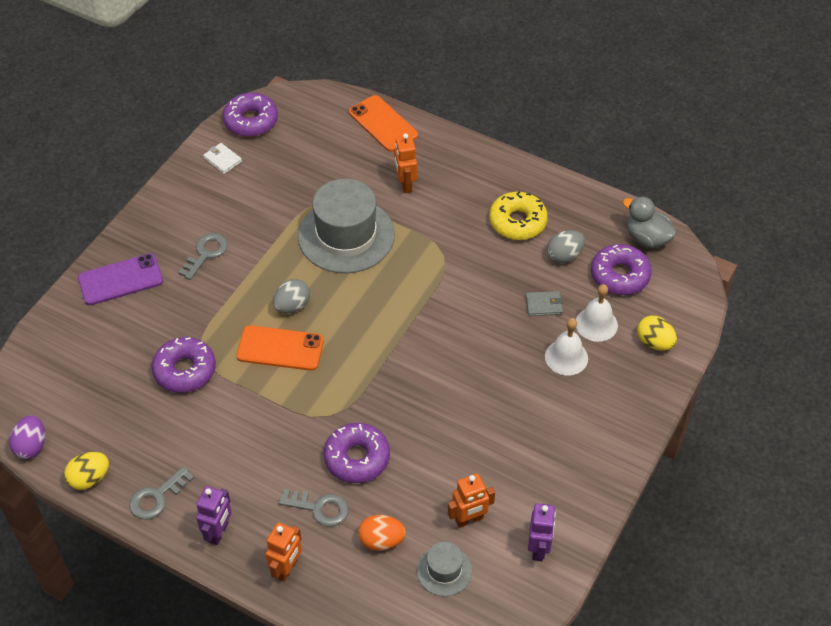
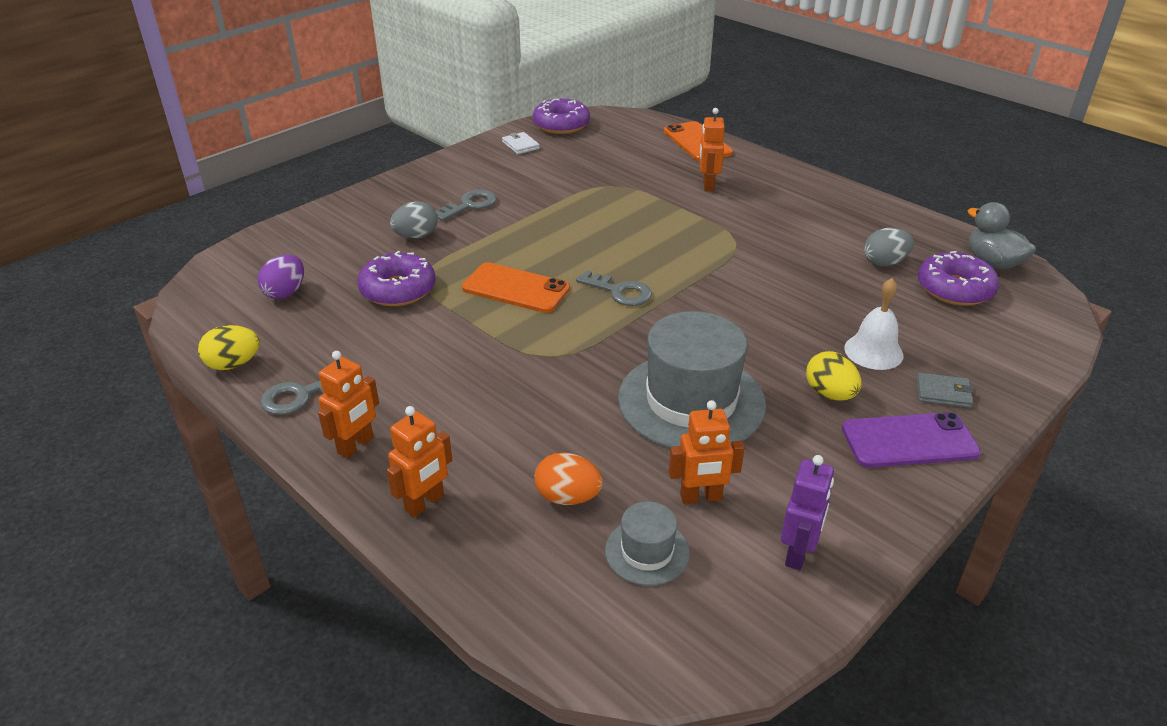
camera: 15 degrees right, 15 degrees down
(31, 446) = (189, 324): purple egg -> purple egg (285, 293)
(120, 280) = (370, 211): purple phone -> purple phone (909, 441)
(219, 532) = (356, 446): purple robot -> orange robot
(292, 306) = (545, 257): grey egg -> grey egg (416, 236)
(319, 508) = (498, 445): grey key -> grey key (620, 292)
(346, 235) = (628, 212): grey hat -> grey hat (691, 401)
(357, 458) = (568, 403): purple donut -> none
(517, 222) = (831, 228): yellow donut -> none
(544, 305) = (851, 300): grey wallet -> grey wallet (943, 393)
(596, 324) = (918, 327): white bell -> none
(654, 342) = (998, 356): yellow egg -> yellow egg (830, 394)

